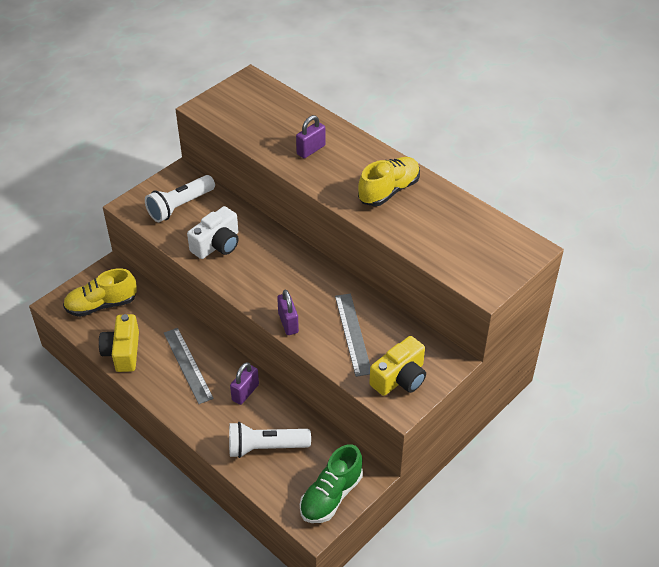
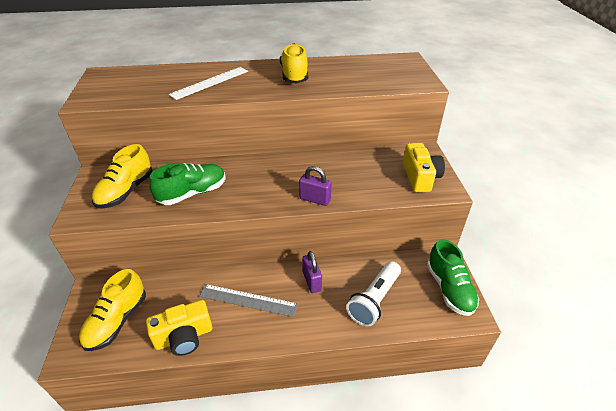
camera: 50 degrees left, 5 degrees down
(123, 352) = (184, 337): yellow camera -> yellow camera turned 60 degrees counterclockwise
(180, 206) = (126, 191): white flashlight -> yellow shoe
(217, 244) = (192, 193): white camera -> green shoe
(311, 150) = (210, 82): purple padlock -> white ruler
(353, 334) = (359, 176): grey ruler -> none

